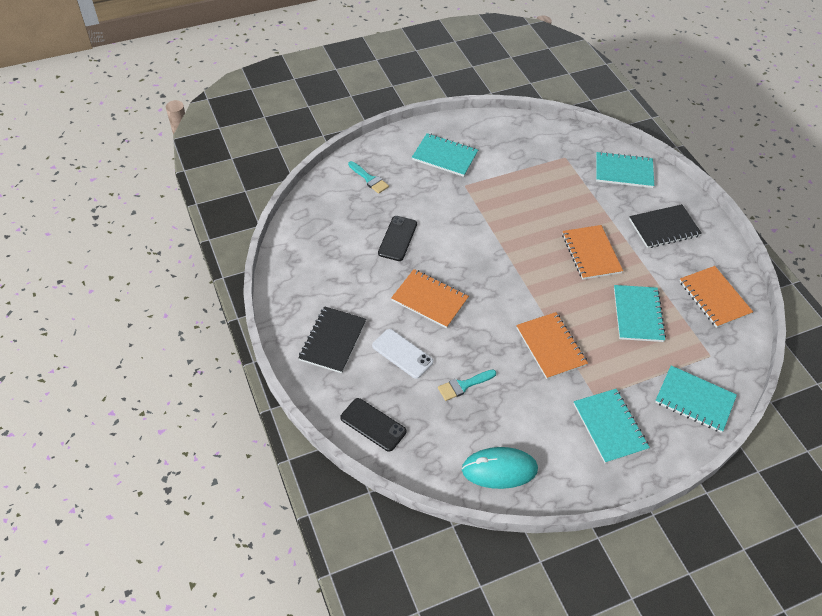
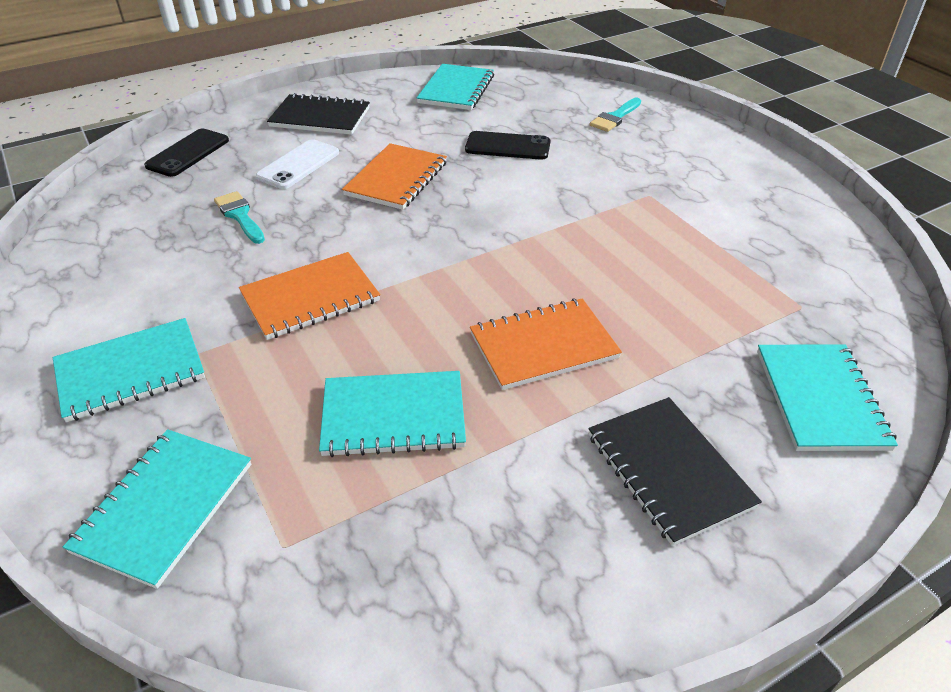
camera: 85 degrees right, 10 degrees down
(445, 156) = (705, 173): turquoise notebook -> turquoise notebook (456, 89)
(499, 469) = (87, 253): turquoise mouse -> none
(714, 298) = (464, 568): orange notebook -> none

